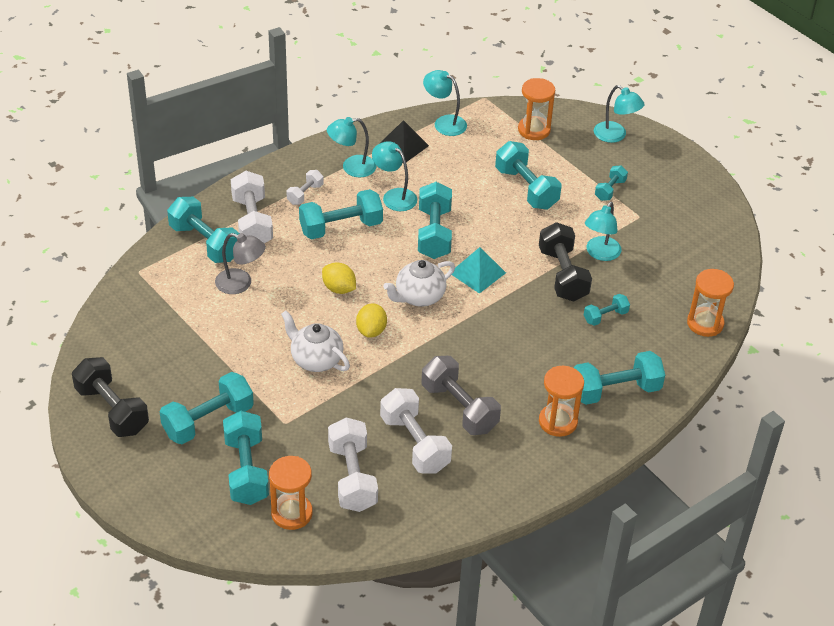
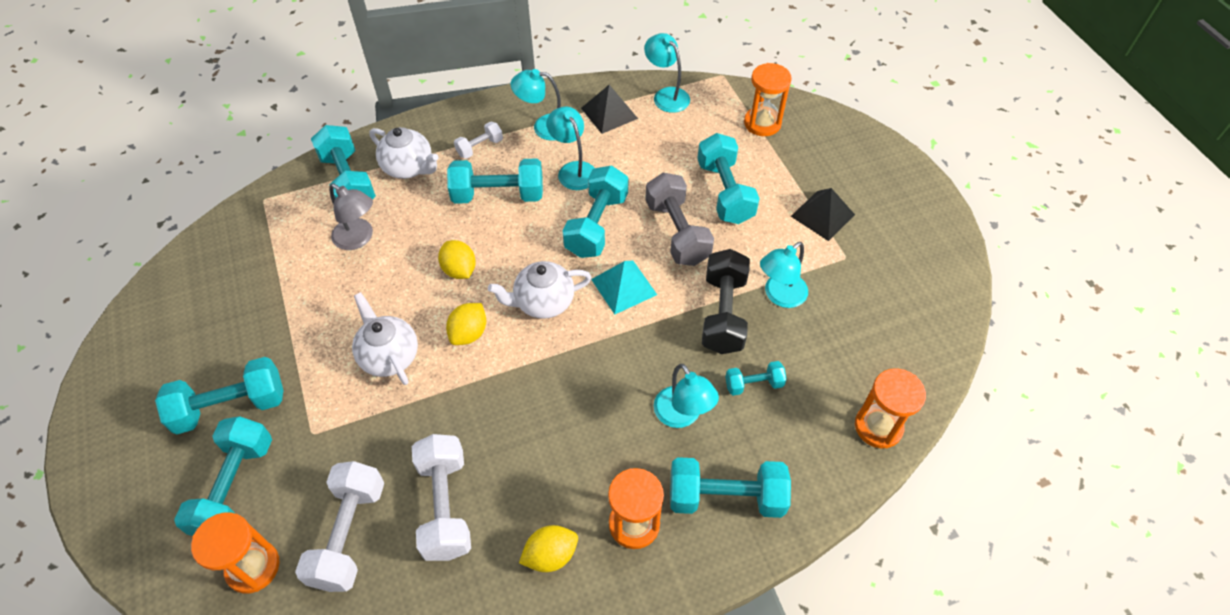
camera: 20 degrees right, 10 degrees up
(112, 410) = (140, 363): black dumbbell -> none
(252, 222) = (409, 167): white dumbbell -> white teapot
(459, 408) = (521, 469): grey dumbbell -> grey dumbbell (677, 232)
(507, 454) = (550, 555): none -> yellow lemon
(610, 190) = (822, 215): turquoise dumbbell -> black pyramid
(615, 136) = (854, 149): turquoise lamp -> turquoise lamp (682, 416)

